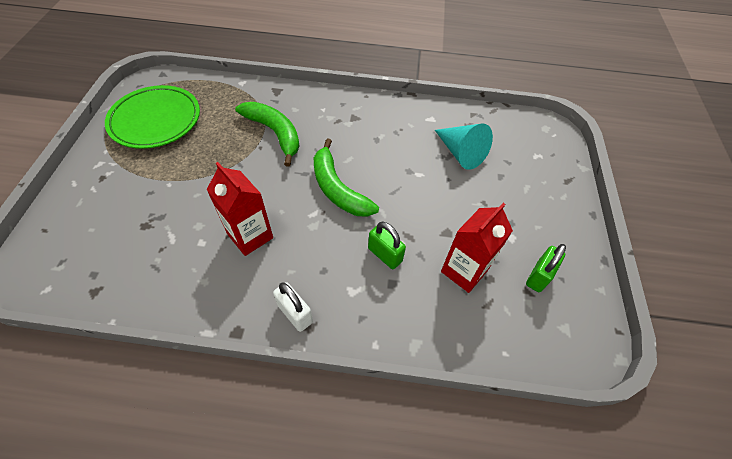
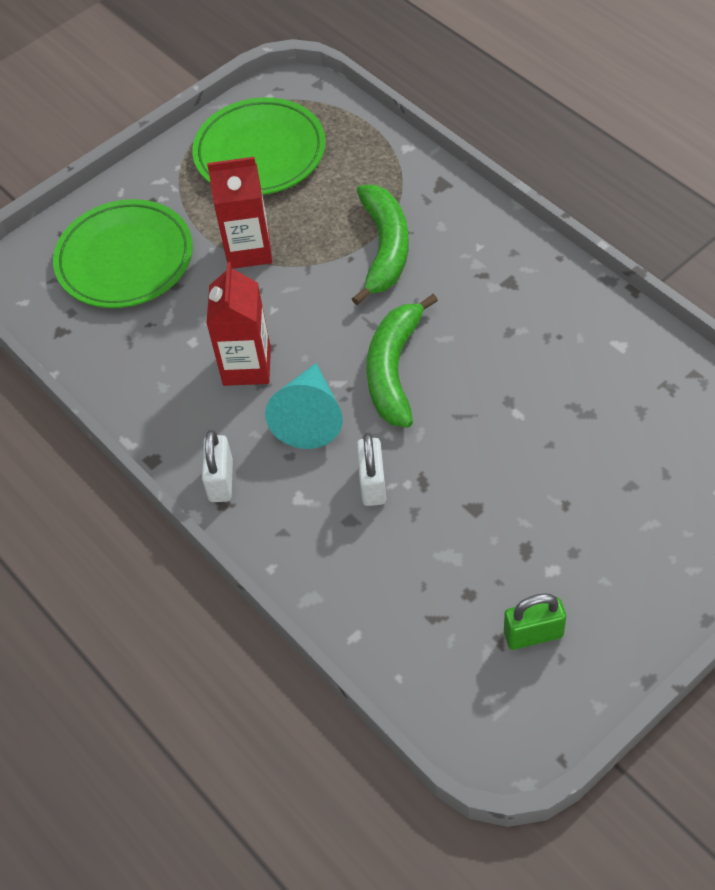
camera: 50 degrees right, 0 degrees up
(110, 220) = (125, 259): none -> green plate
(385, 255) = (372, 484): green padlock -> white padlock
(460, 153) = (608, 419): turquoise cone -> turquoise cone (309, 417)
(464, 271) = (446, 564): red carton -> red carton (248, 250)

